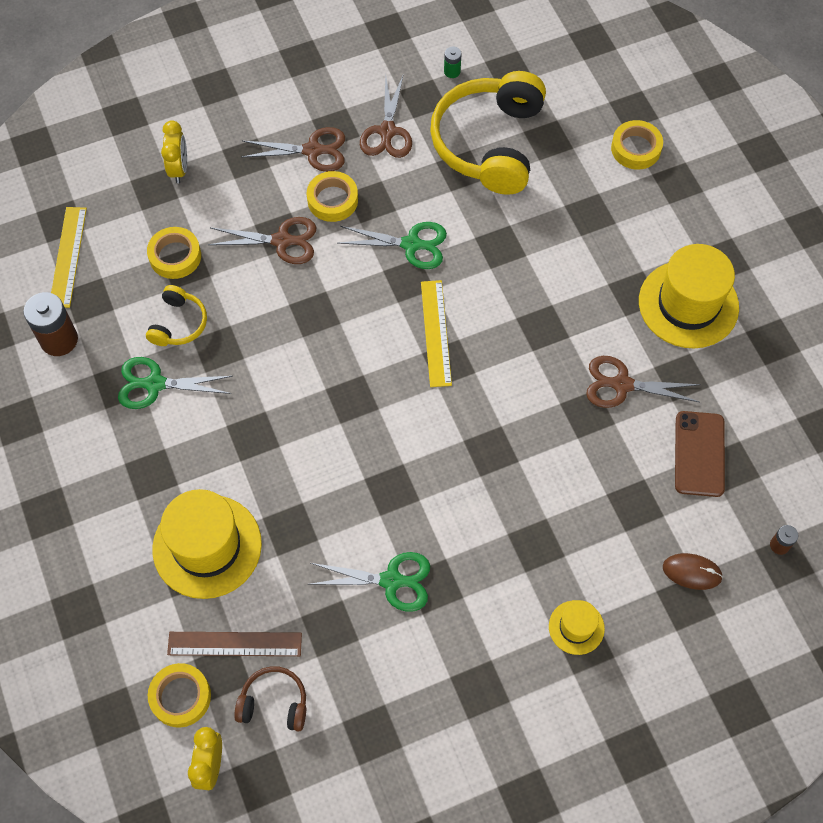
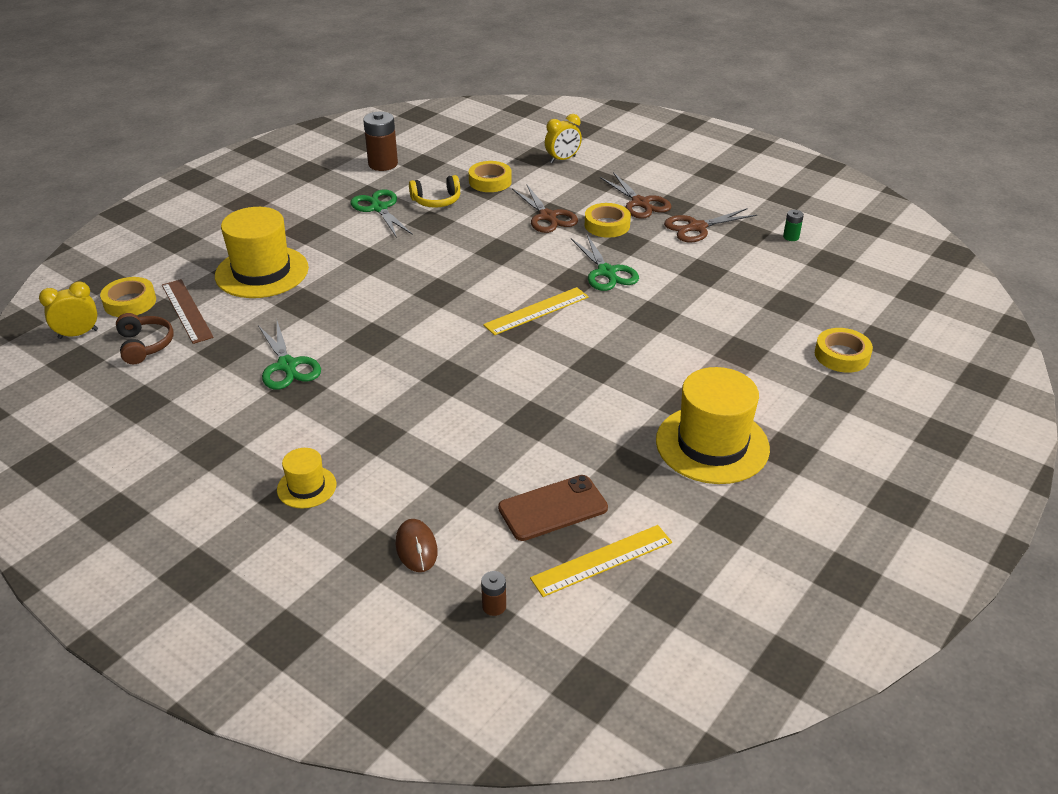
camera: 60 degrees right, 25 degrees down
(68, 256) = (450, 146): yellow ruler -> yellow ruler (602, 560)
(489, 143) = (746, 277): yellow headphones -> none
(622, 384) = (583, 431): brown scissors -> none

